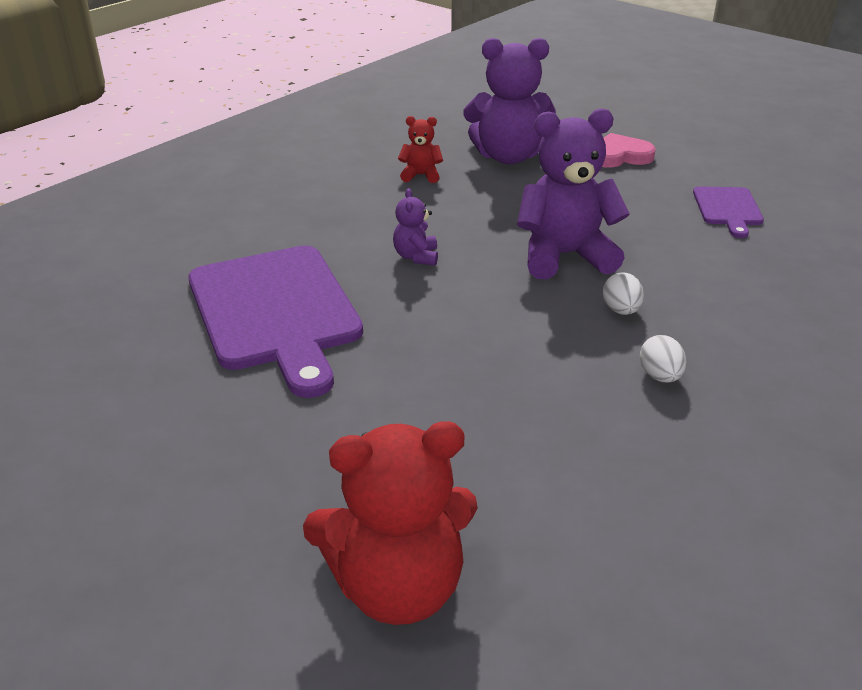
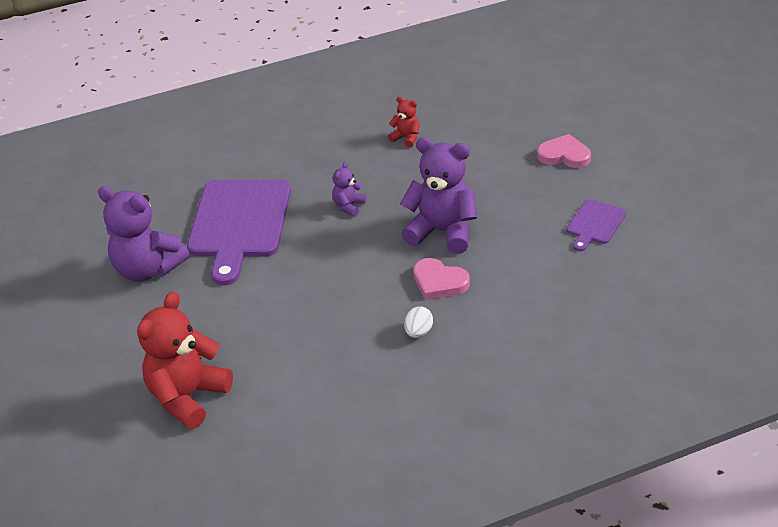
camera: 30 degrees right, 5 degrees up
(397, 587) = (188, 397): red teddy bear -> red teddy bear turned 105 degrees clockwise
(508, 157) = (481, 136): purple teddy bear -> purple teddy bear (148, 269)
(621, 310) = (439, 282): white egg -> pink heart

